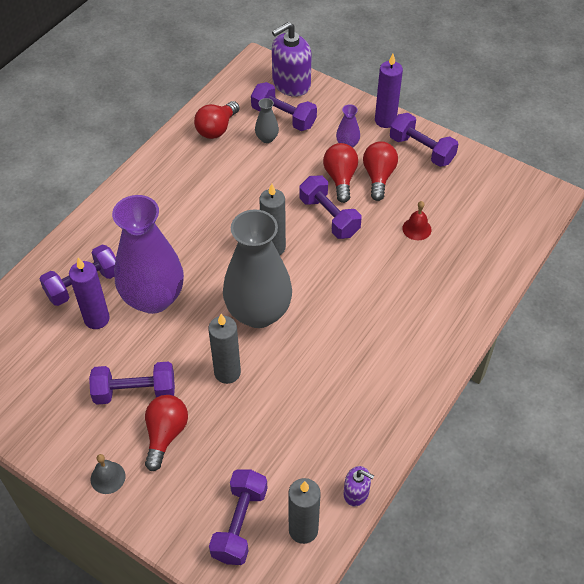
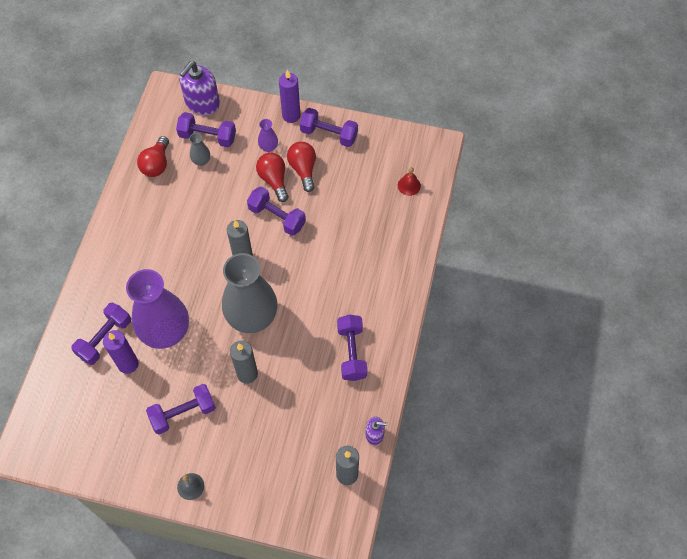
camera: 20 degrees left, 10 degrees up
(165, 434) = (220, 438): red light bulb -> none
(239, 524) = (300, 486): purple dumbbell -> purple dumbbell (351, 352)
(416, 229) = (348, 206): red bell -> red bell (409, 185)

